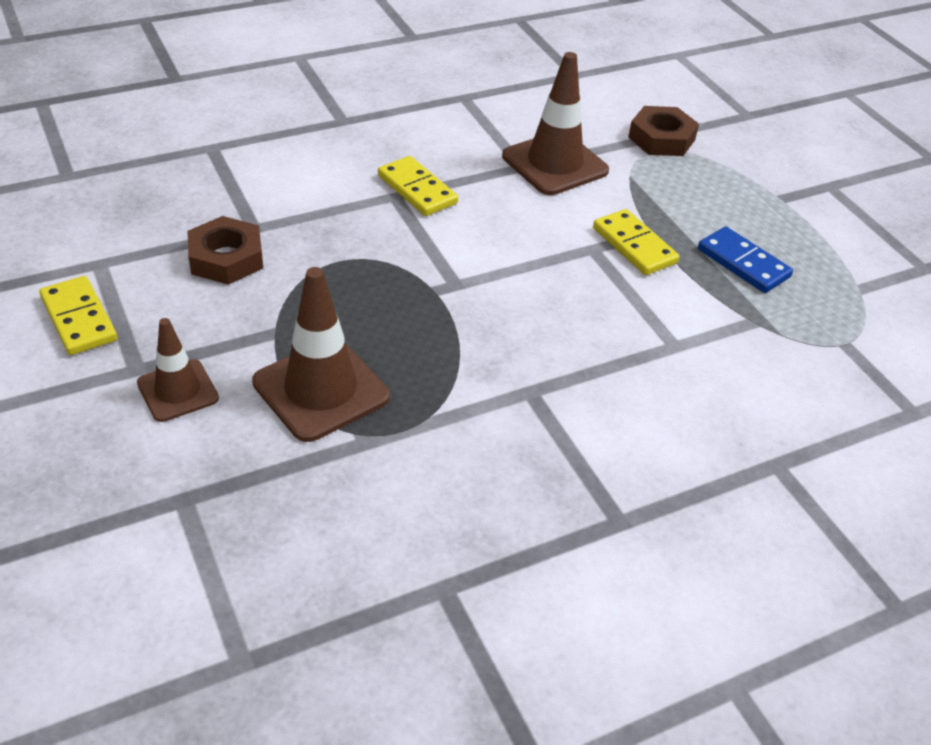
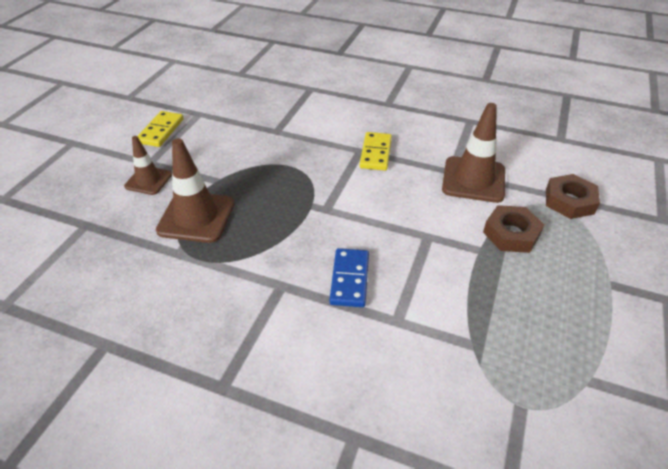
camera: 50 degrees right, 0 degrees up
(226, 258) = (246, 138): brown nut -> brown nut (511, 233)
(634, 245) = (456, 250): yellow domino -> none
(743, 263) = (518, 305): blue domino -> blue domino (350, 279)

